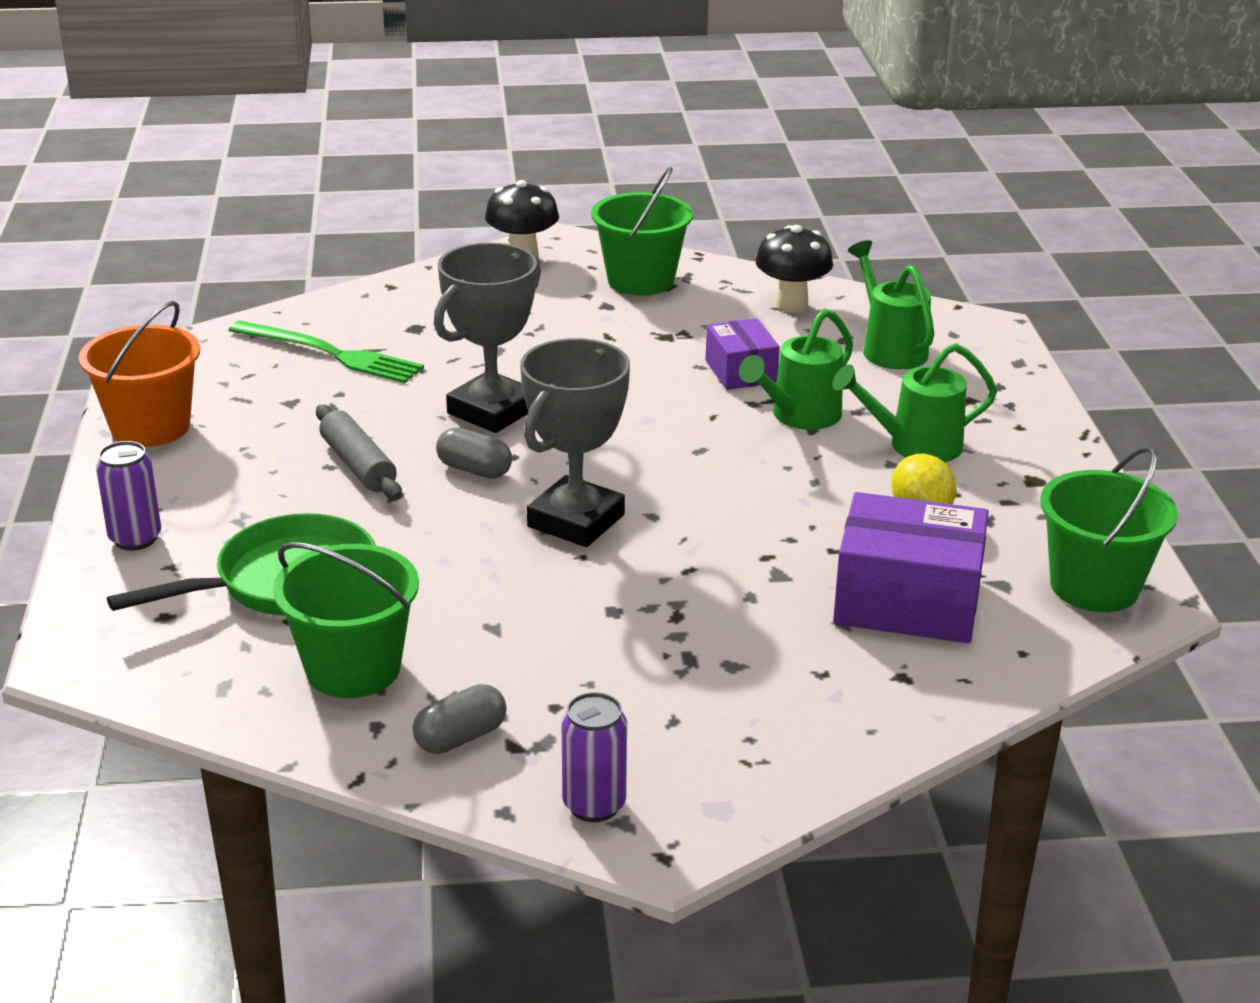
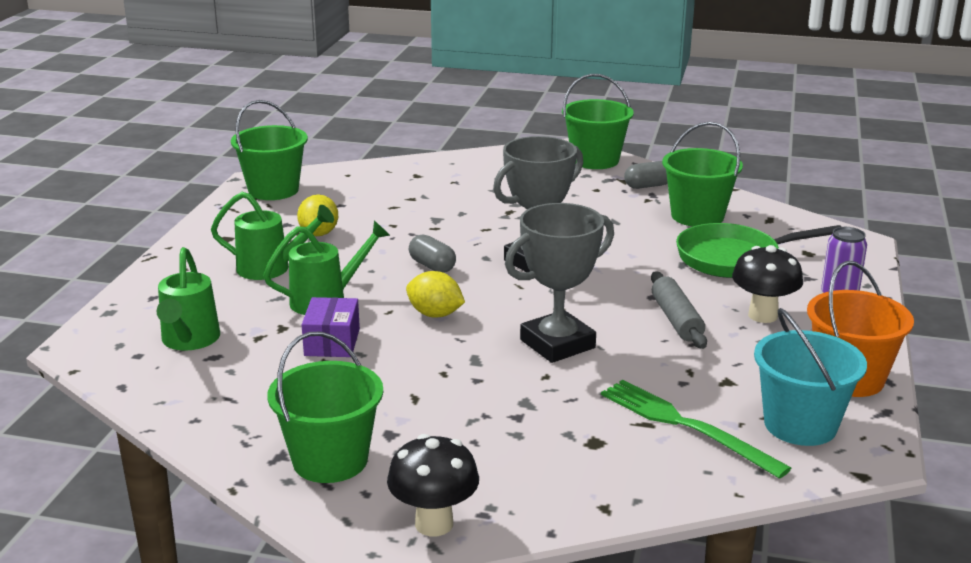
camera: 160 degrees left, 5 degrees down
(214, 372) = (800, 425): none -> turquoise bucket
(474, 470) = (590, 302): grey capsule -> grey capsule (432, 266)
(594, 805) = (595, 160): purple can -> green bucket
(656, 421) = (435, 314): none -> yellow lemon
(791, 305) = (216, 400): black mushroom -> black mushroom (762, 315)
(907, 602) = (379, 199): purple box -> none

